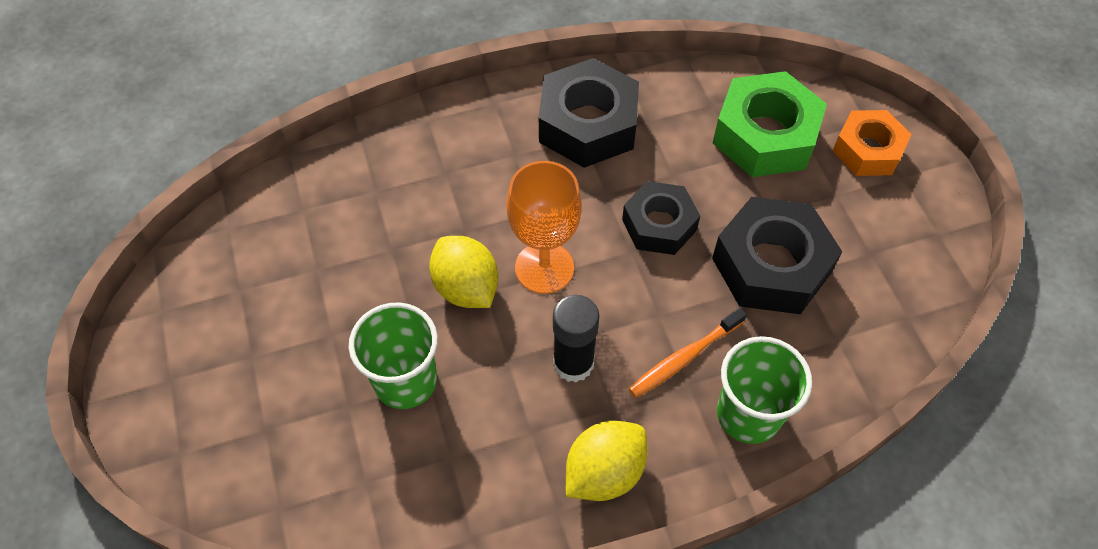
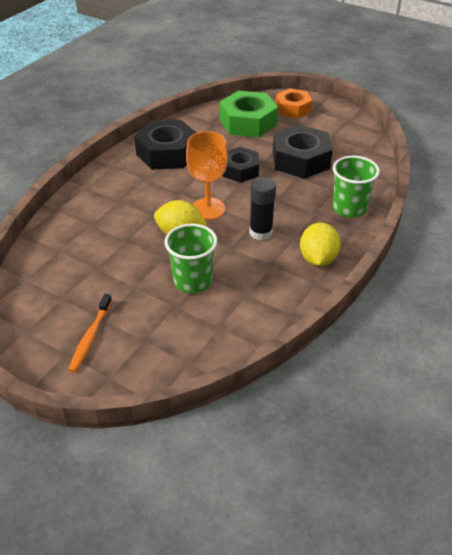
camera: 40 degrees left, 15 degrees down
(684, 358) = (303, 205): orange toothbrush -> orange toothbrush (90, 337)

